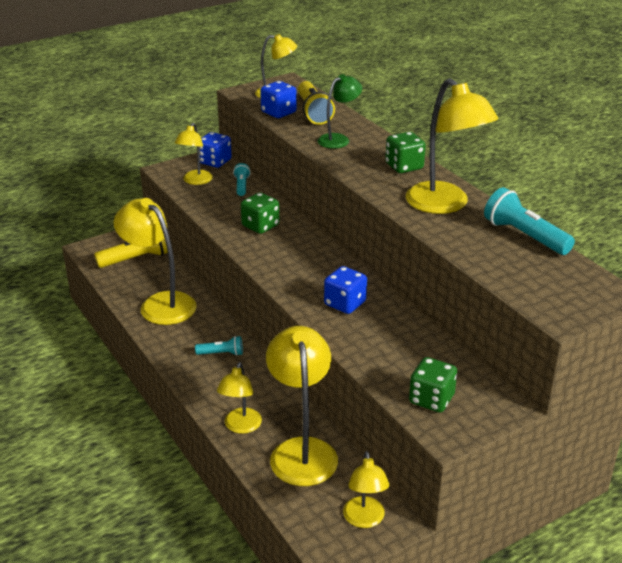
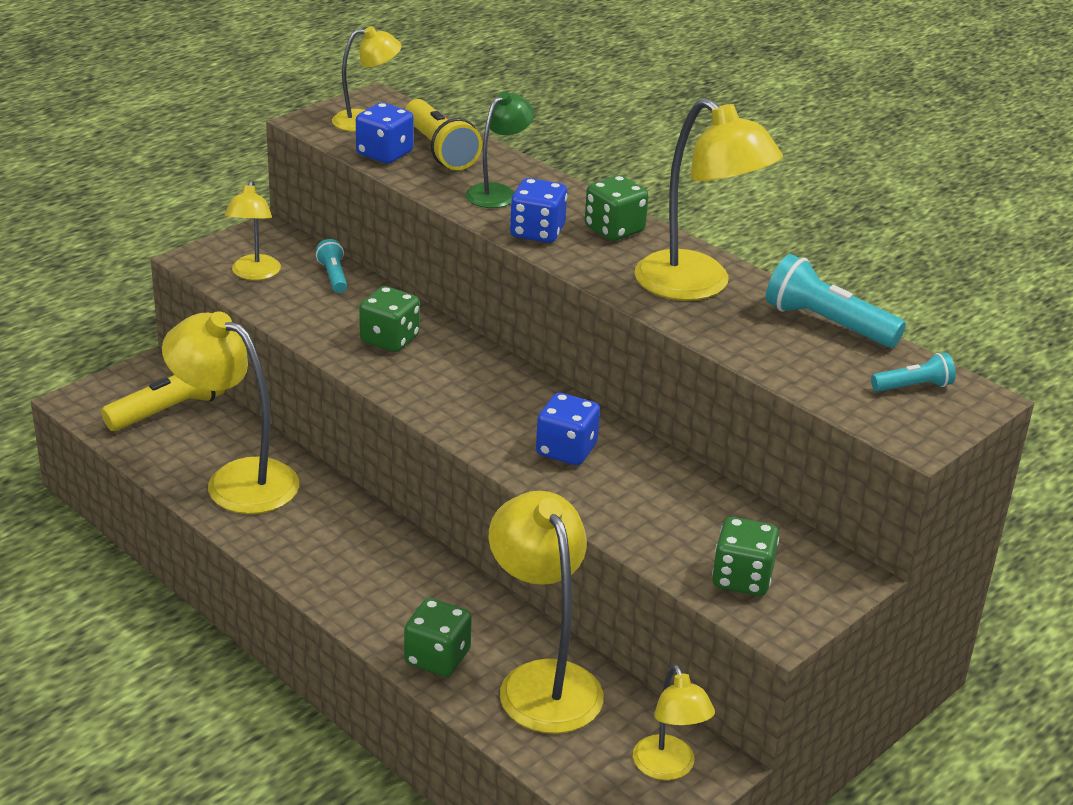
camera: 15 degrees left, 0 degrees up
(215, 162) = (273, 239): blue dice -> blue dice (537, 232)
(221, 353) = (366, 549): turquoise flashlight -> turquoise flashlight (913, 386)
(240, 426) = (437, 657): yellow lamp -> green dice

